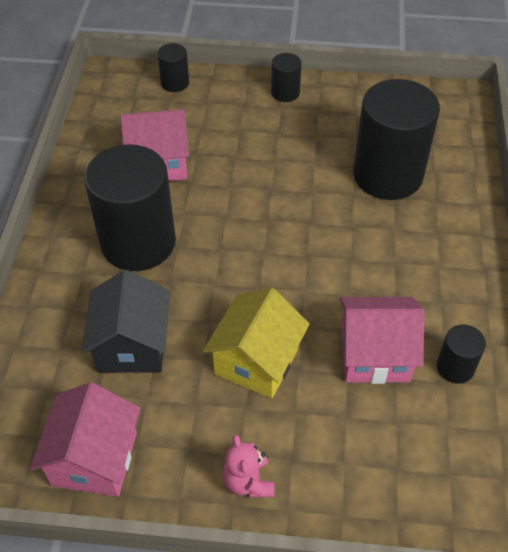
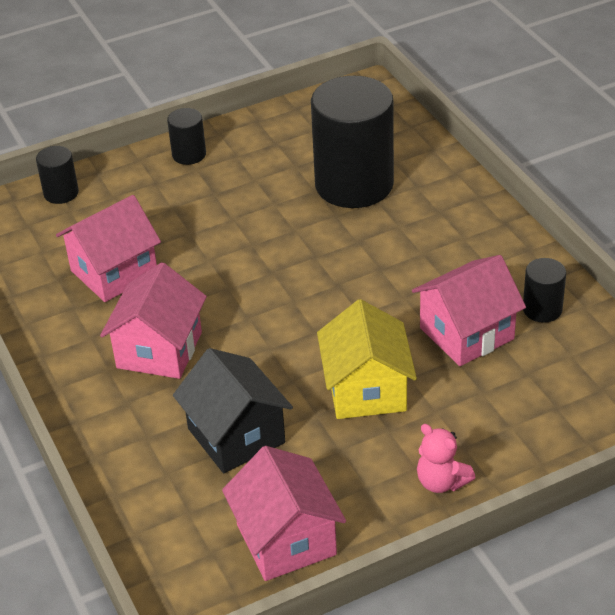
camera: 30 degrees left, 10 degrees down
(138, 242) = (159, 350): black cylinder -> pink house

